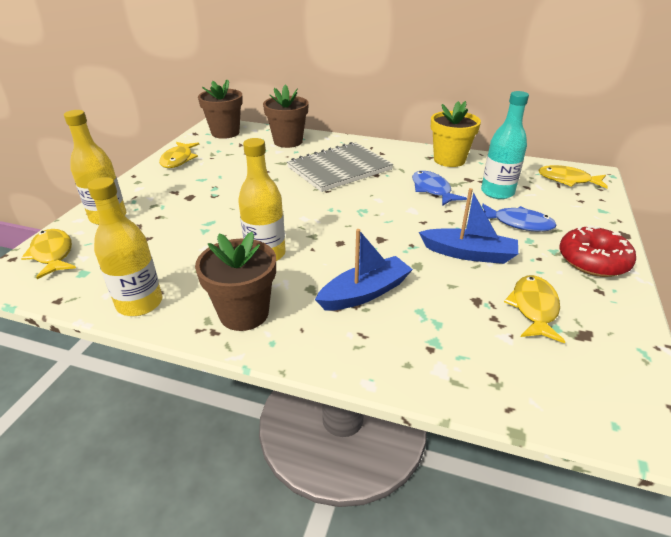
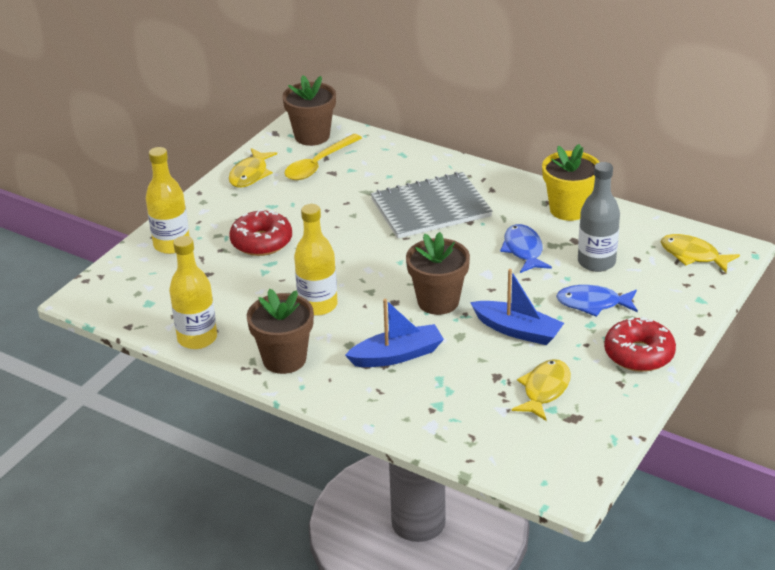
camera: 15 degrees right, 0 degrees up
(53, 254) = (121, 280): yellow fish -> none
(197, 206) = (261, 242): none -> red donut
(235, 149) = (318, 164): none -> yellow spoon
(288, 141) = (384, 159): brown flower pot -> brown flower pot (438, 301)
(497, 192) = (596, 262): turquoise bottle -> grey bottle
(518, 223) = (593, 303): blue fish -> blue fish turned 150 degrees clockwise

